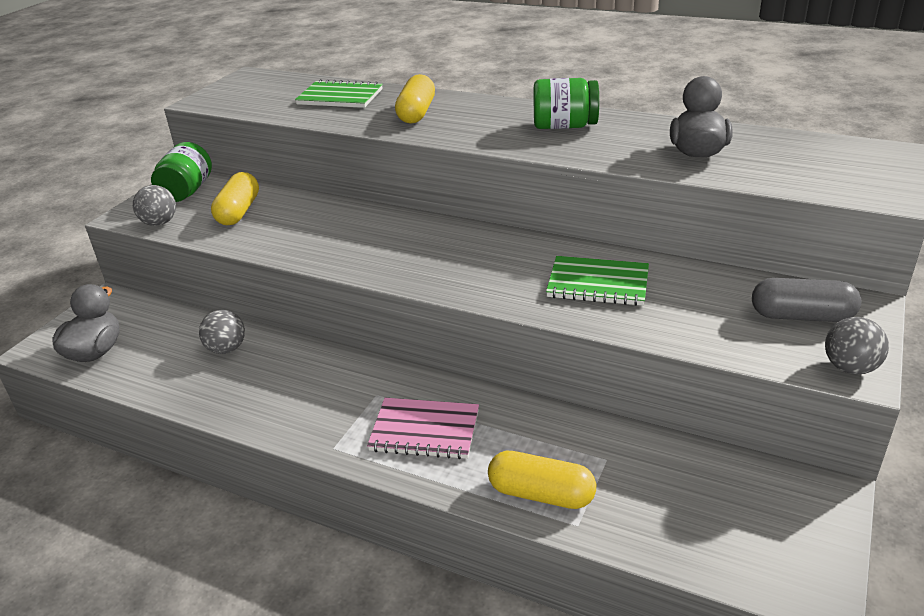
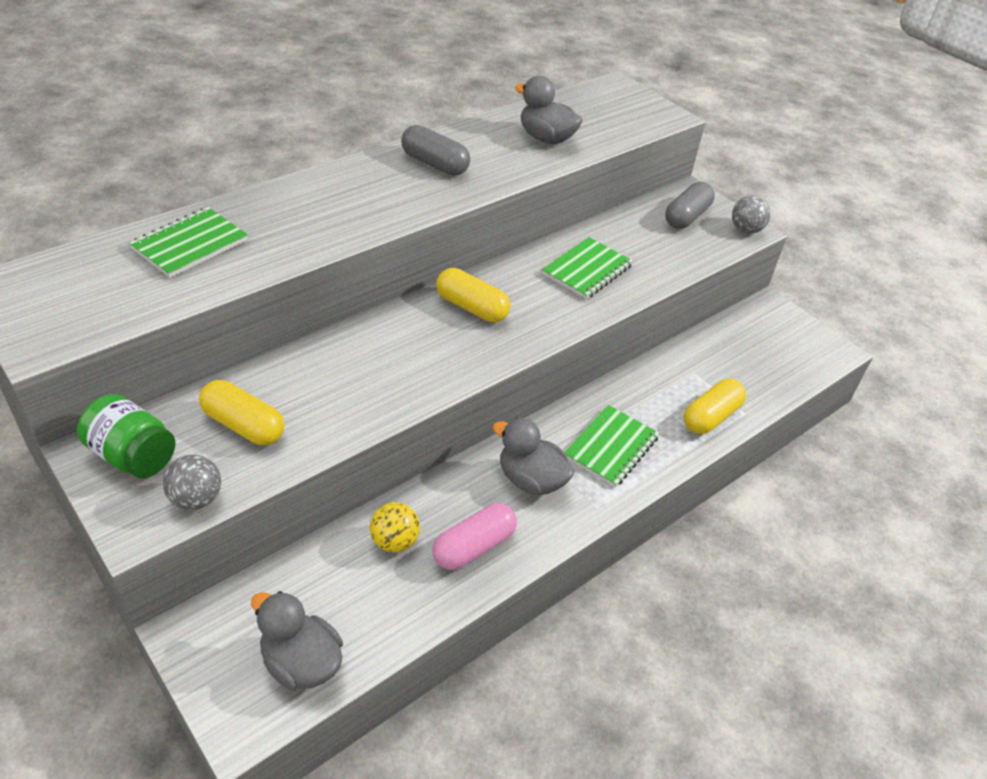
camera: 70 degrees left, 10 degrees up
(226, 349) = (394, 541): grey ball -> yellow ball
(242, 390) = (474, 547): none -> pink capsule
(341, 394) = (531, 480): none -> grey duck
(416, 113) = (304, 217): yellow capsule -> yellow capsule (472, 307)
(425, 431) = (611, 447): pink notebook -> green notebook
(564, 126) = (435, 164): green jar -> grey capsule

